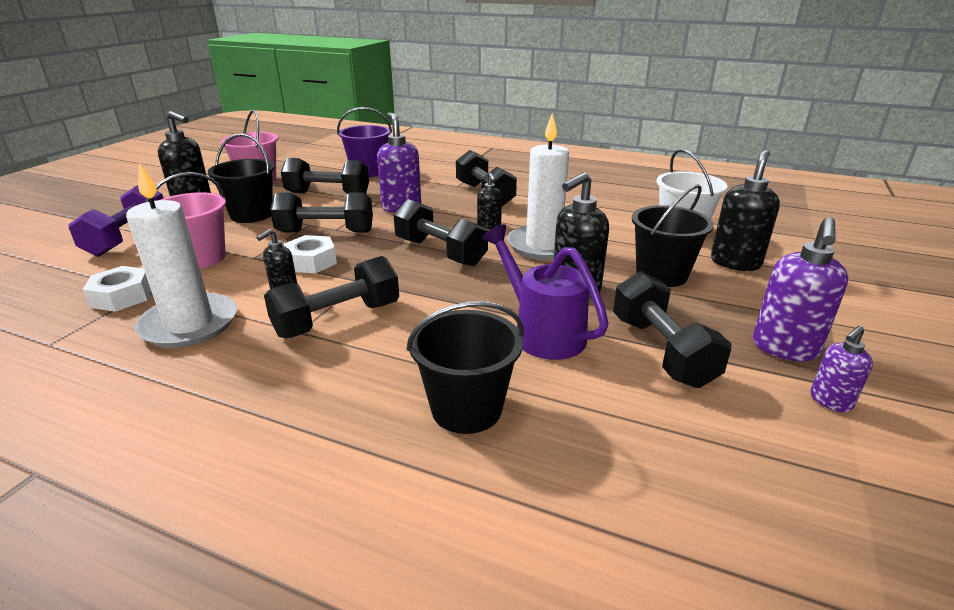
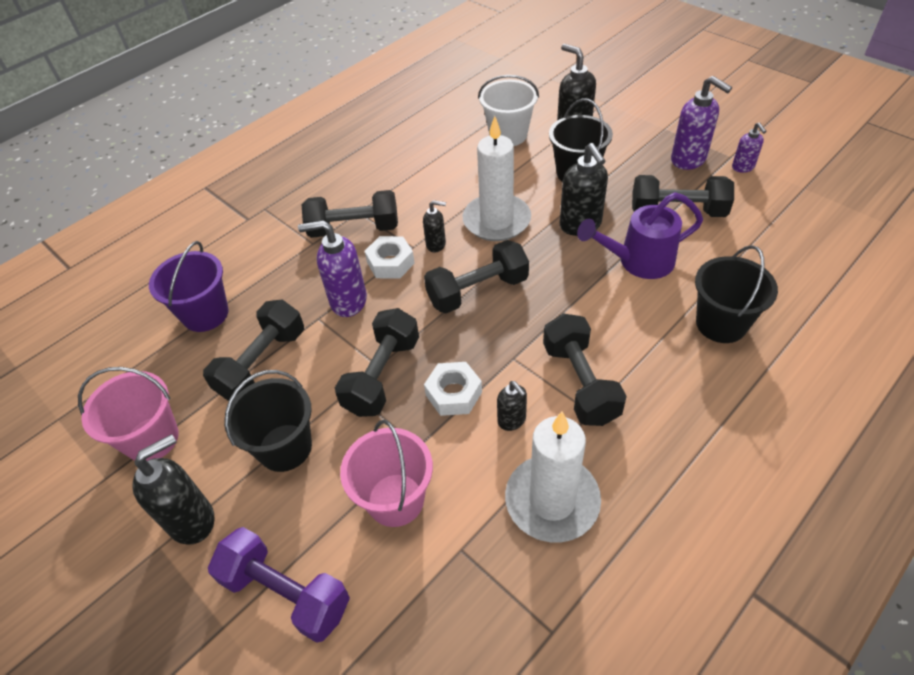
camera: 65 degrees left, 20 degrees up
(122, 296) = (466, 574): white nut -> white nut (390, 263)

